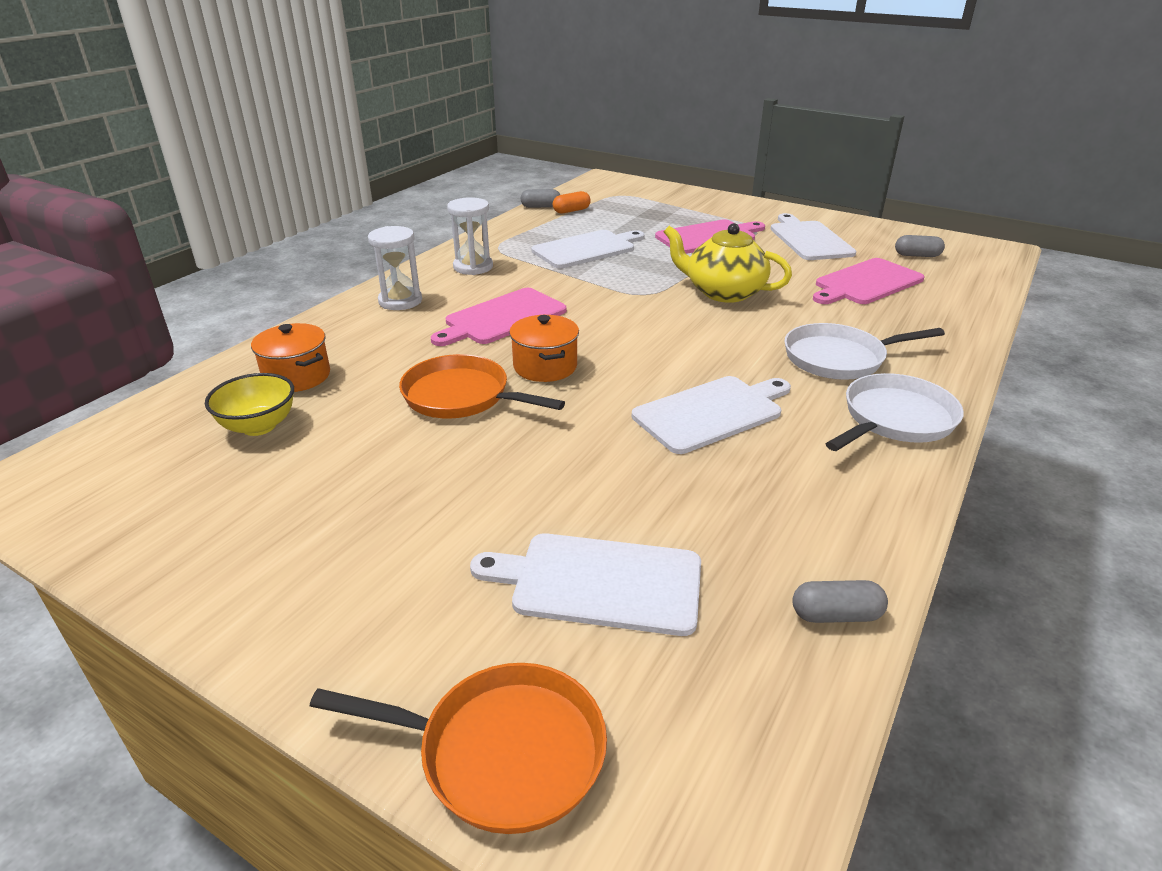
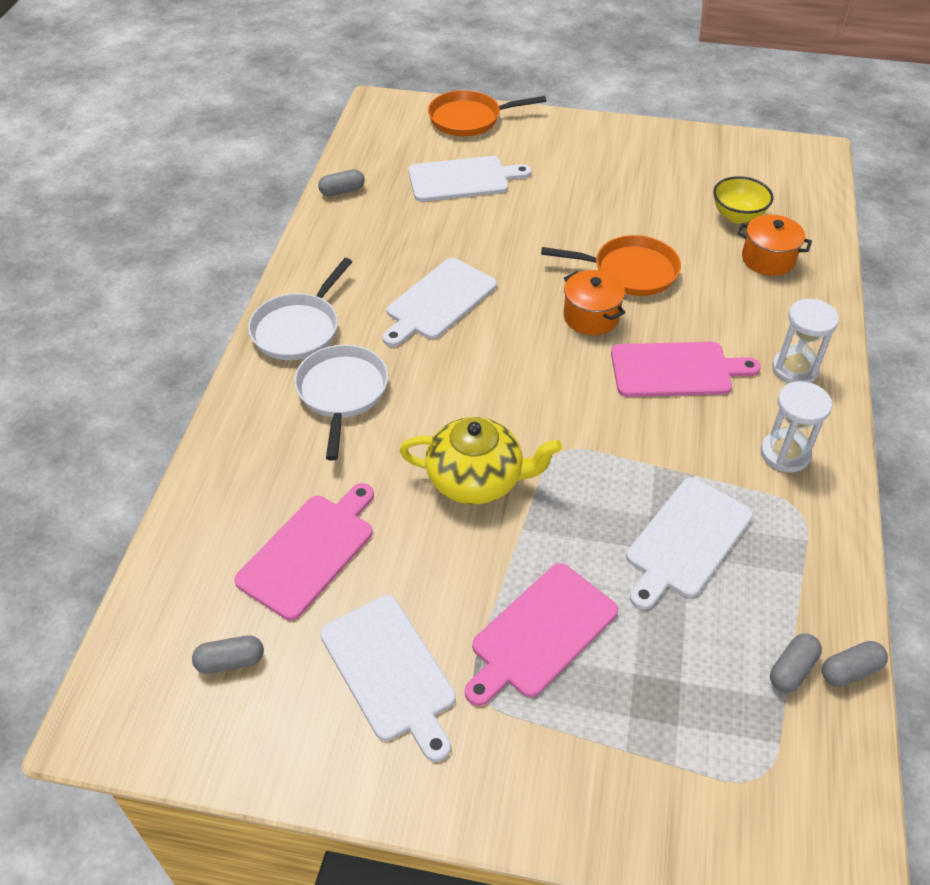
camera: 160 degrees right, 15 degrees up
(502, 318) = (676, 370): pink cutting board -> pink cutting board turned 60 degrees clockwise
(571, 211) = (792, 669): orange capsule -> grey capsule
(839, 358) = (342, 393): white pan -> white pan turned 60 degrees counterclockwise

